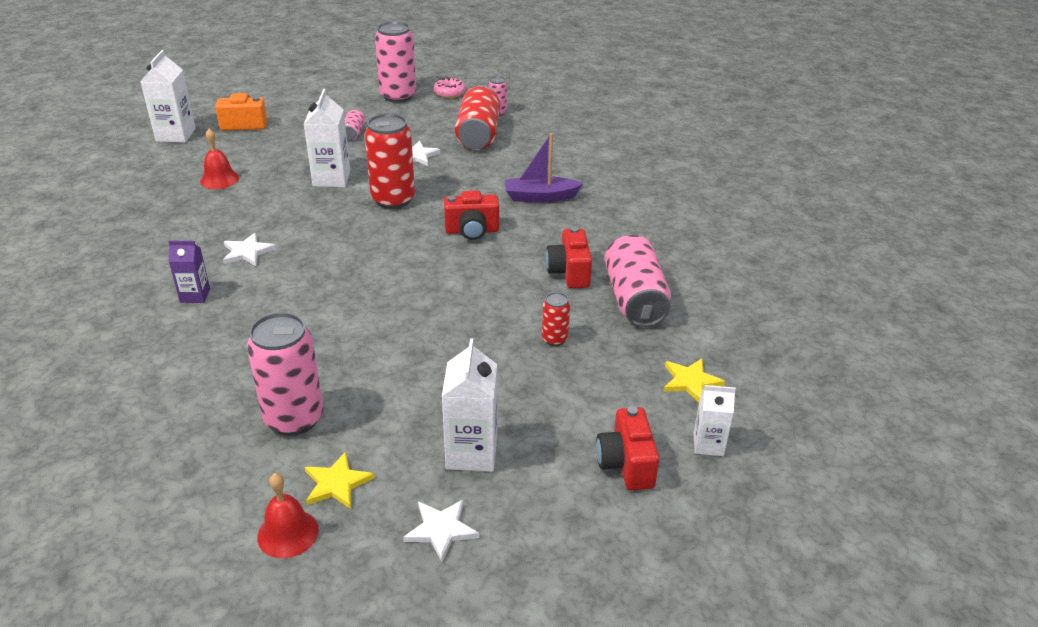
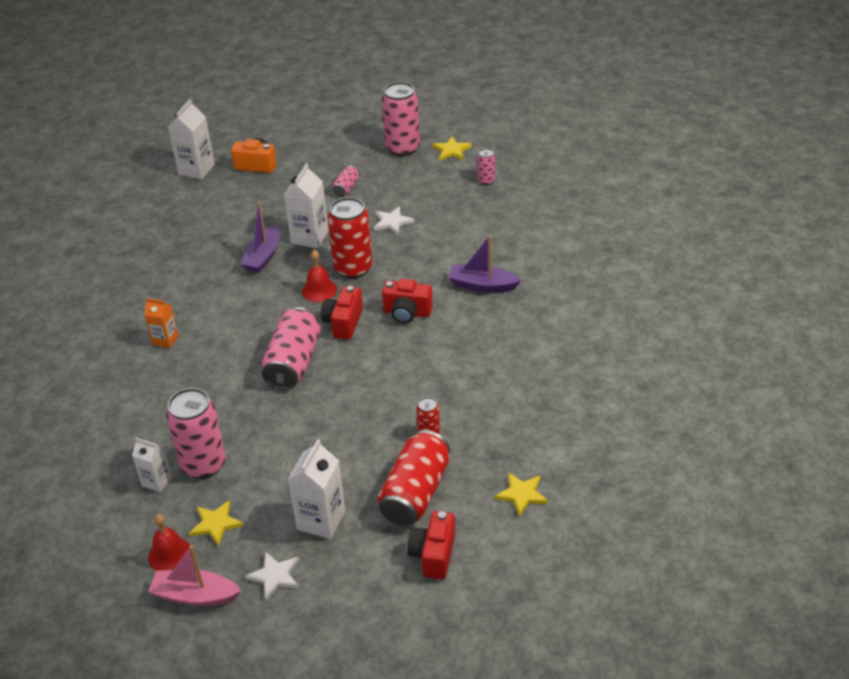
camera: 20 degrees right, 5 degrees up
(195, 295) = (165, 340): purple carton -> orange carton
(219, 179) = (218, 224): red bell -> red bell (319, 290)
(247, 252) = (217, 304): white star -> none
(285, 201) = (263, 256): none -> purple boat
(342, 577) = (195, 595): none -> pink boat
(449, 93) = (451, 150): pink donut -> yellow star
(478, 135) = (457, 205): red can -> red can (415, 492)
(569, 272) = (471, 370): red camera -> red camera (343, 323)
(634, 299) = (515, 407): pink can -> pink can (293, 362)
(708, 444) = (506, 552): white carton -> white carton (157, 481)

